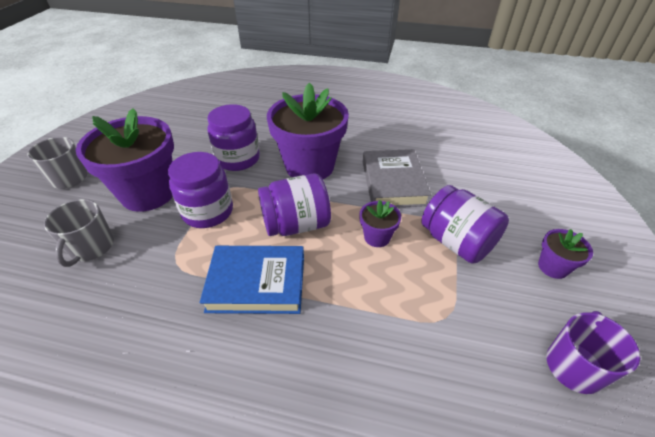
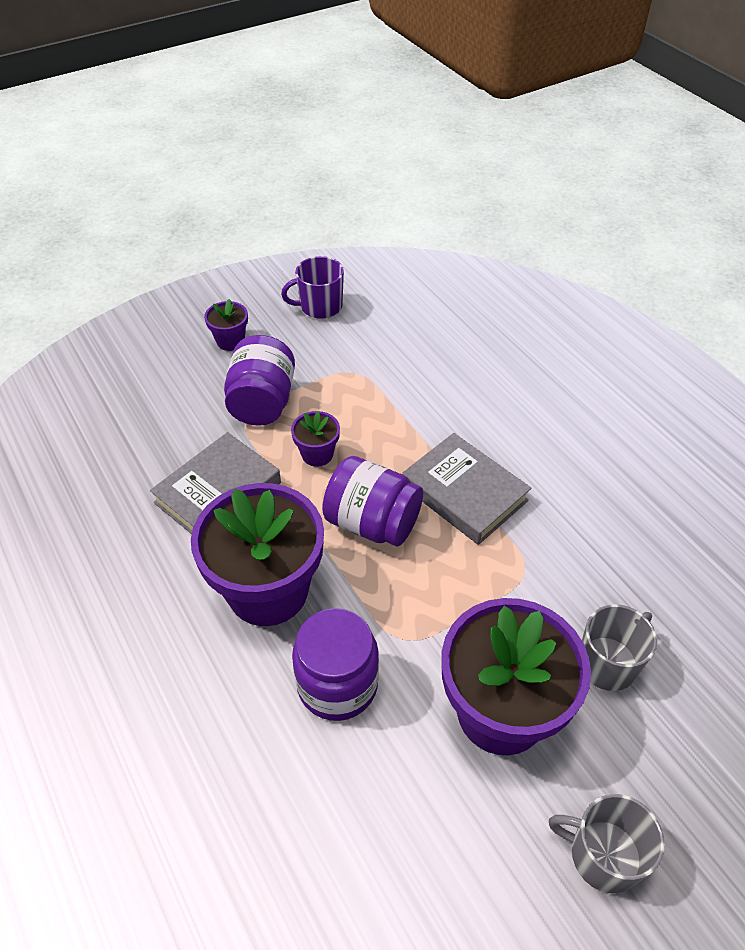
camera: 135 degrees left, 5 degrees up
(208, 211) = (448, 614): purple jar -> none
(257, 283) = (464, 493): blue book -> grey book

